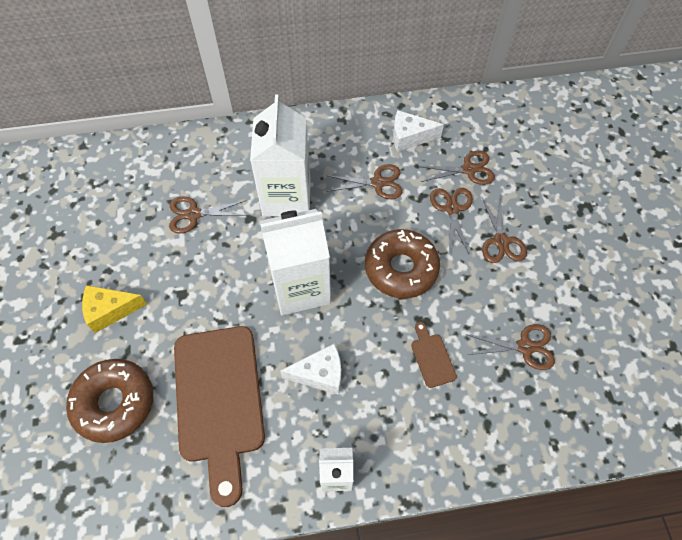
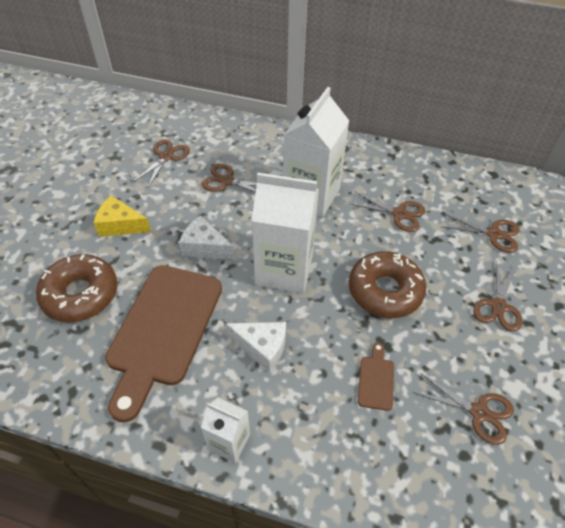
camera: 25 degrees right, 10 degrees down
(409, 137) = (448, 188): white cheese -> white cheese (205, 247)
(452, 209) = (461, 260): brown scissors -> brown scissors (166, 156)

